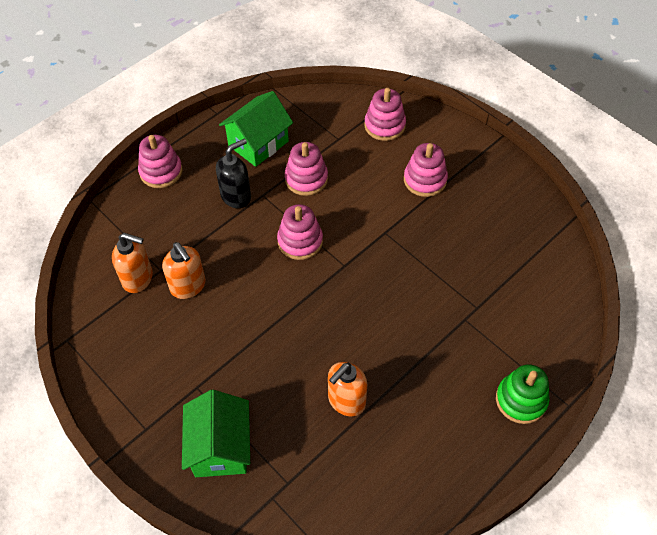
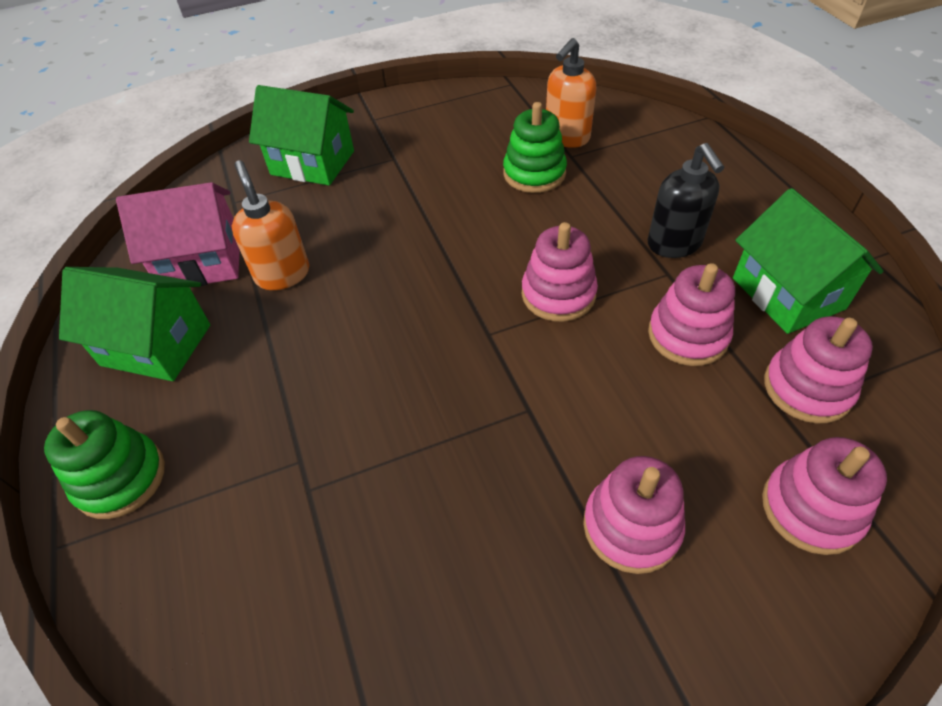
camera: 115 degrees right, 5 degrees down
(161, 171) = (746, 179): pink stacking toy -> pink stacking toy (807, 388)
(188, 286) = (534, 173): orange soap dispenser -> green stacking toy
(357, 464) = (201, 262): none -> pink house
(436, 444) = (156, 345): none -> green house

